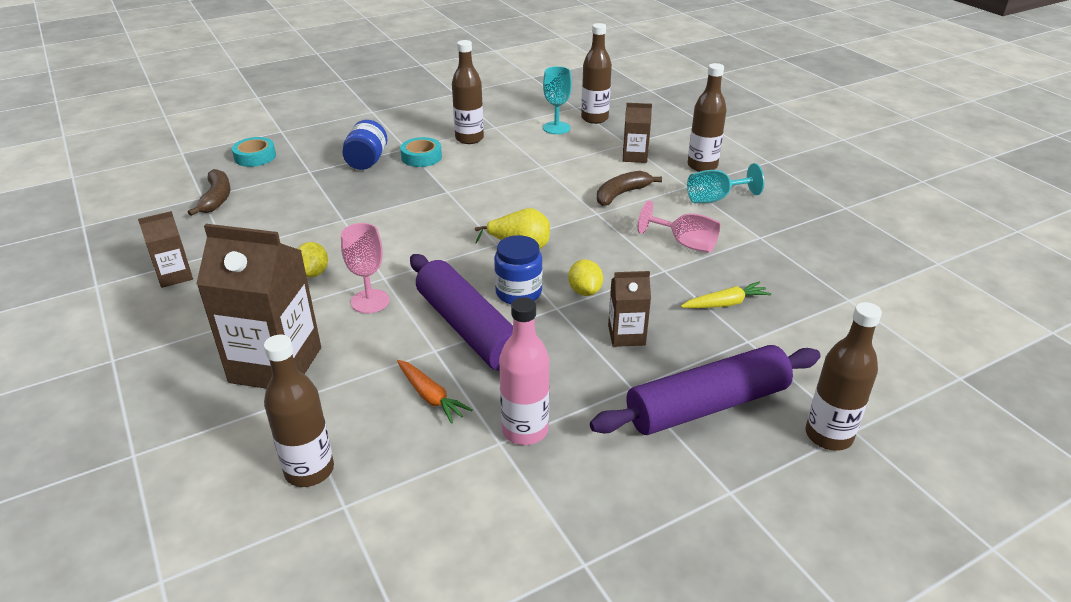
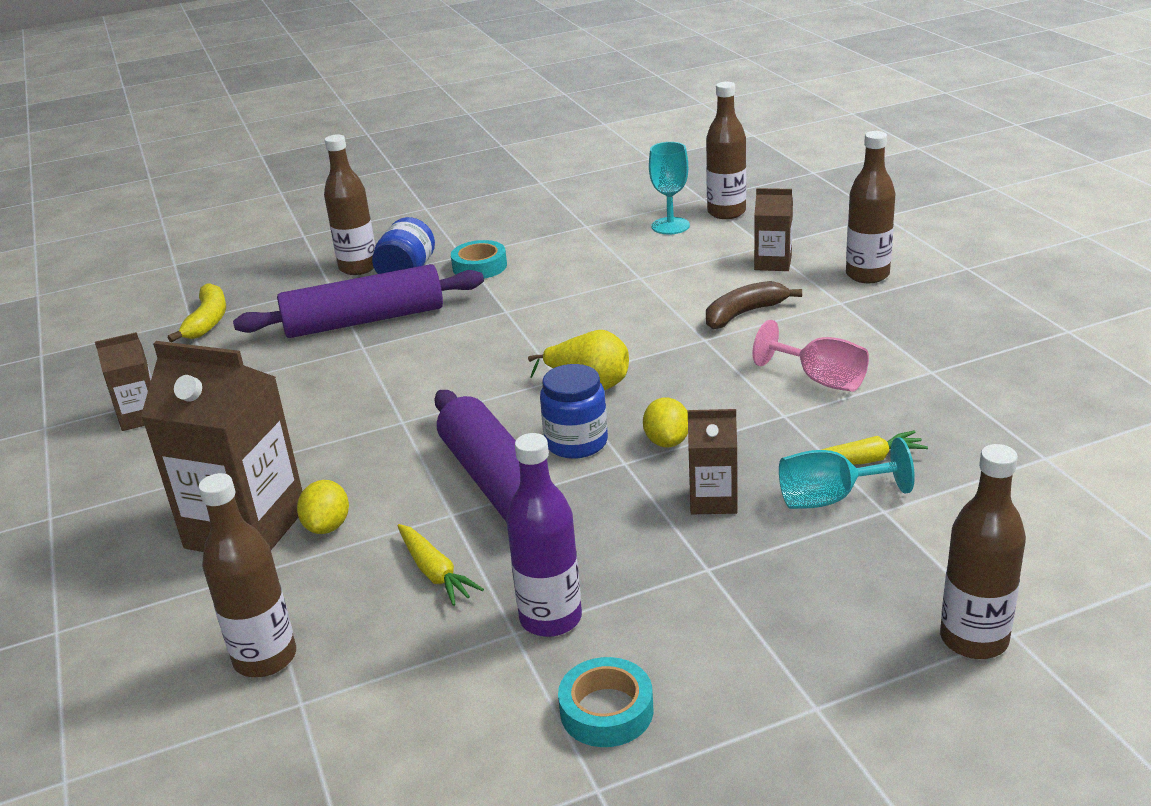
camera: 10 degrees right, 5 degrees down
(216, 198) = (208, 321): brown banana -> yellow banana
(255, 157) = (264, 268): turquoise tape -> turquoise tape (606, 711)
(313, 273) = (313, 415): yellow lemon -> yellow lemon (327, 526)
(370, 301) = (378, 451): pink goblet -> none
(430, 396) = (435, 572): orange carrot -> yellow carrot
(469, 138) = (548, 242): brown bottle -> brown bottle (358, 267)
(525, 430) = (550, 618): pink bottle -> purple bottle
(707, 406) = (807, 595): purple rolling pin -> purple rolling pin (364, 321)
(715, 199) = (877, 319): turquoise goblet -> turquoise goblet (830, 499)

